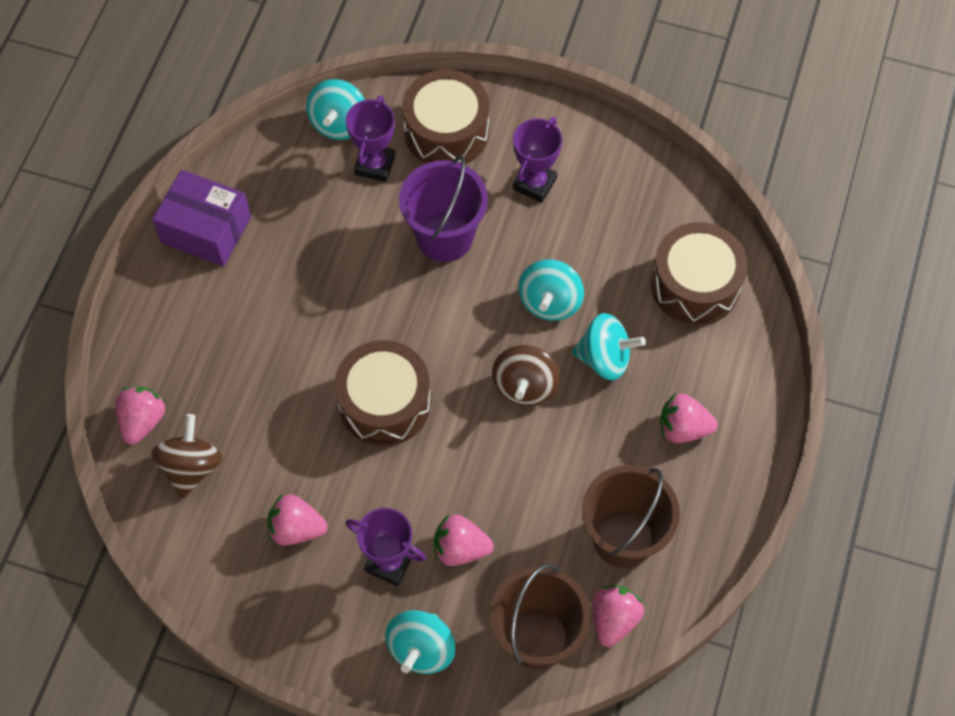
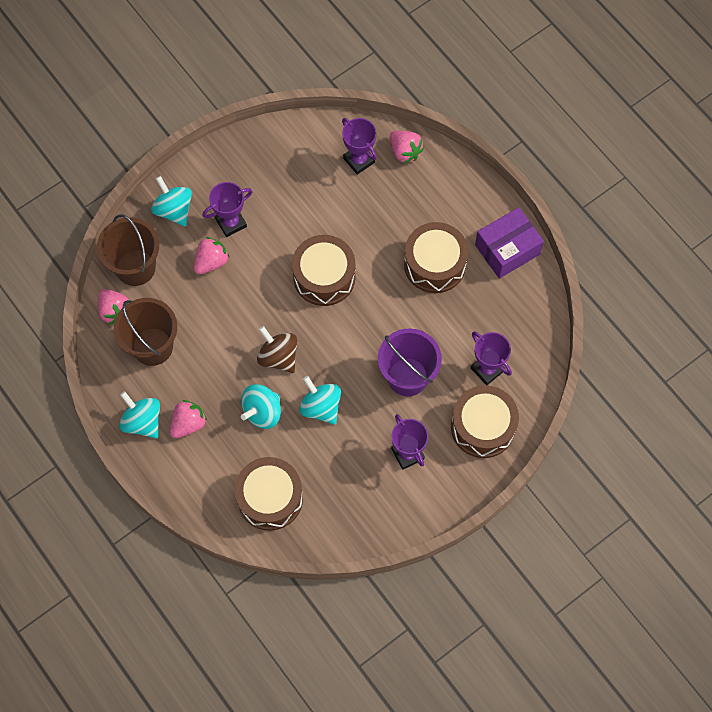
camera: 125 degrees right, 5 degrees up
(191, 467) = (359, 160): brown spinning top -> purple trophy
(280, 293) = (434, 264): none -> brown drum
(296, 528) = (284, 190): pink strawberry -> none
(339, 123) = (533, 367): turquoise spinning top -> turquoise spinning top (142, 421)

